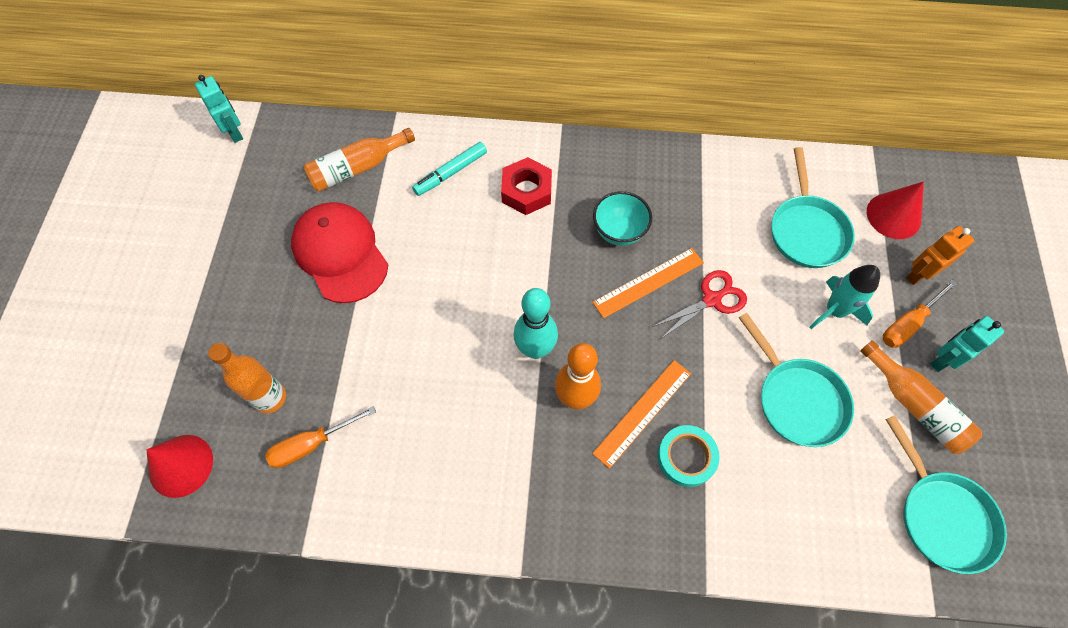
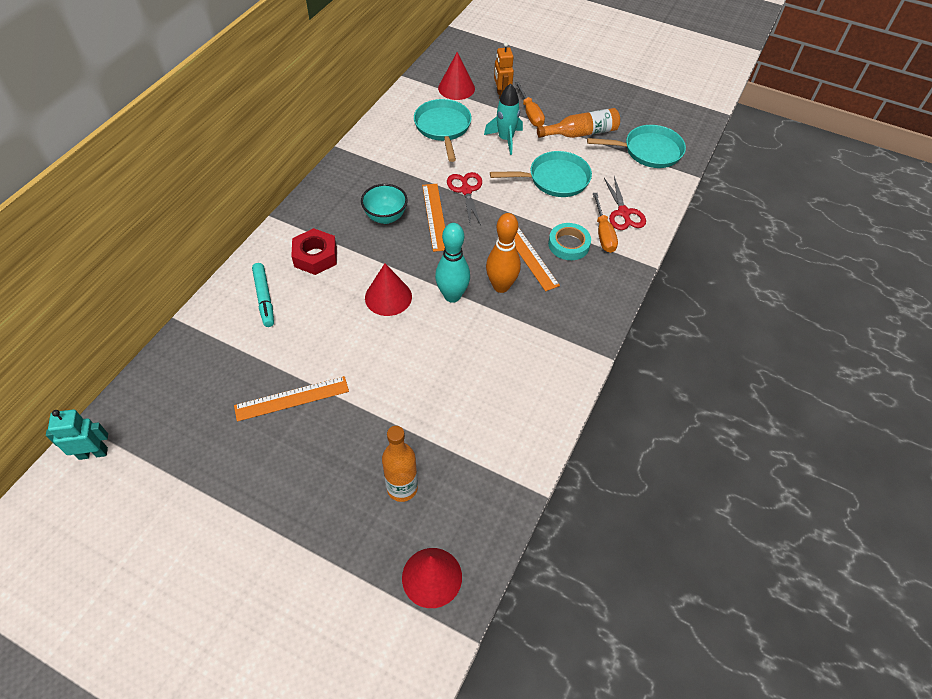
camera: 70 degrees left, 10 degrees down
(311, 444) = (459, 466): orange screwdriver -> orange screwdriver (603, 233)
(340, 253) = (292, 398): red cap -> orange ruler
(357, 168) = (211, 362): orange bottle -> none
(503, 284) = (388, 297): none -> red cone
(787, 515) = (623, 213): none -> red scissors
(806, 230) = (443, 128): turquoise pan -> turquoise pan turned 120 degrees counterclockwise
(942, 359) = (559, 110): turquoise robot -> none

